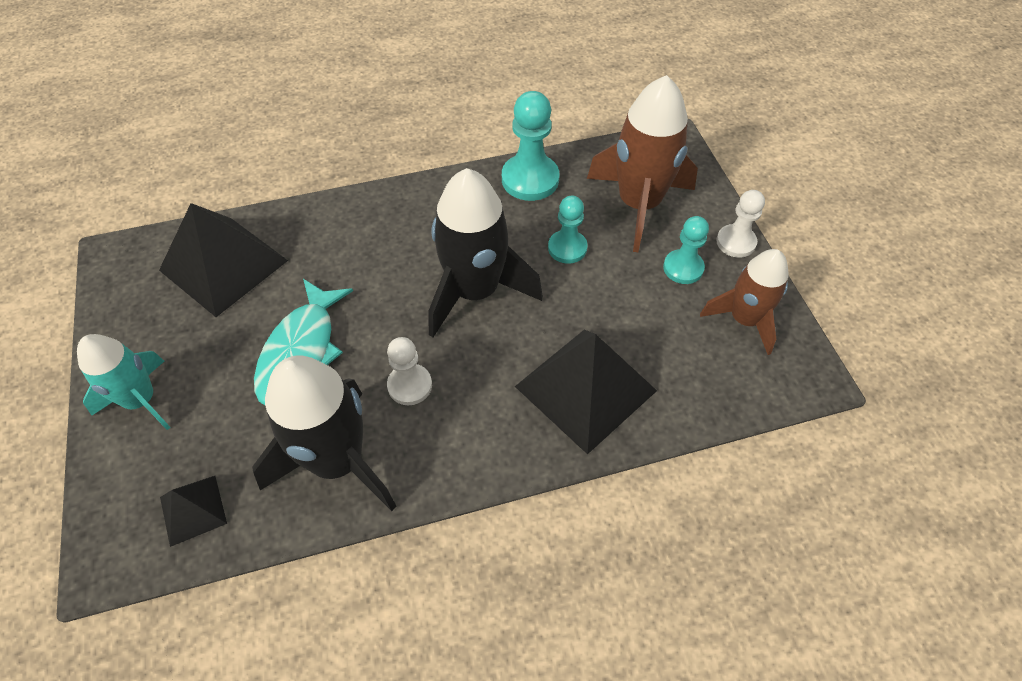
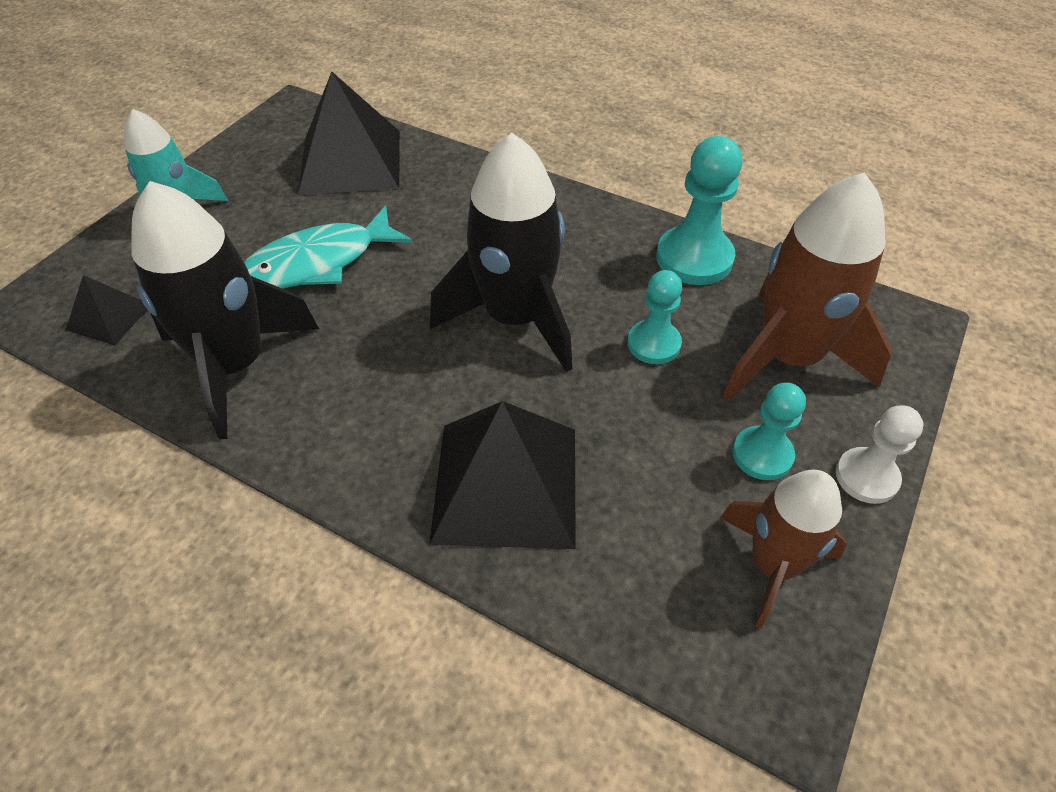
camera: 45 degrees right, 5 degrees down
(410, 385) = (361, 352): white pawn -> none

